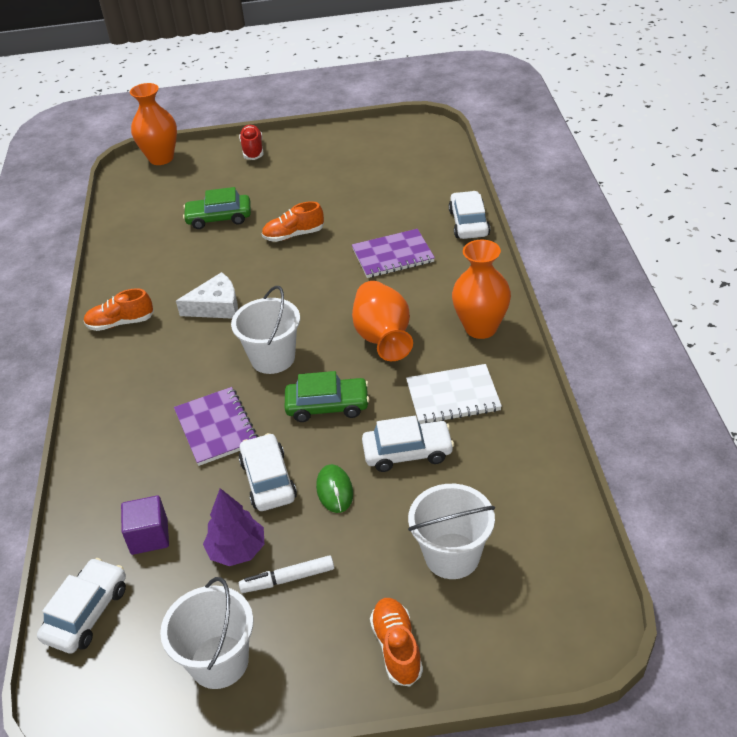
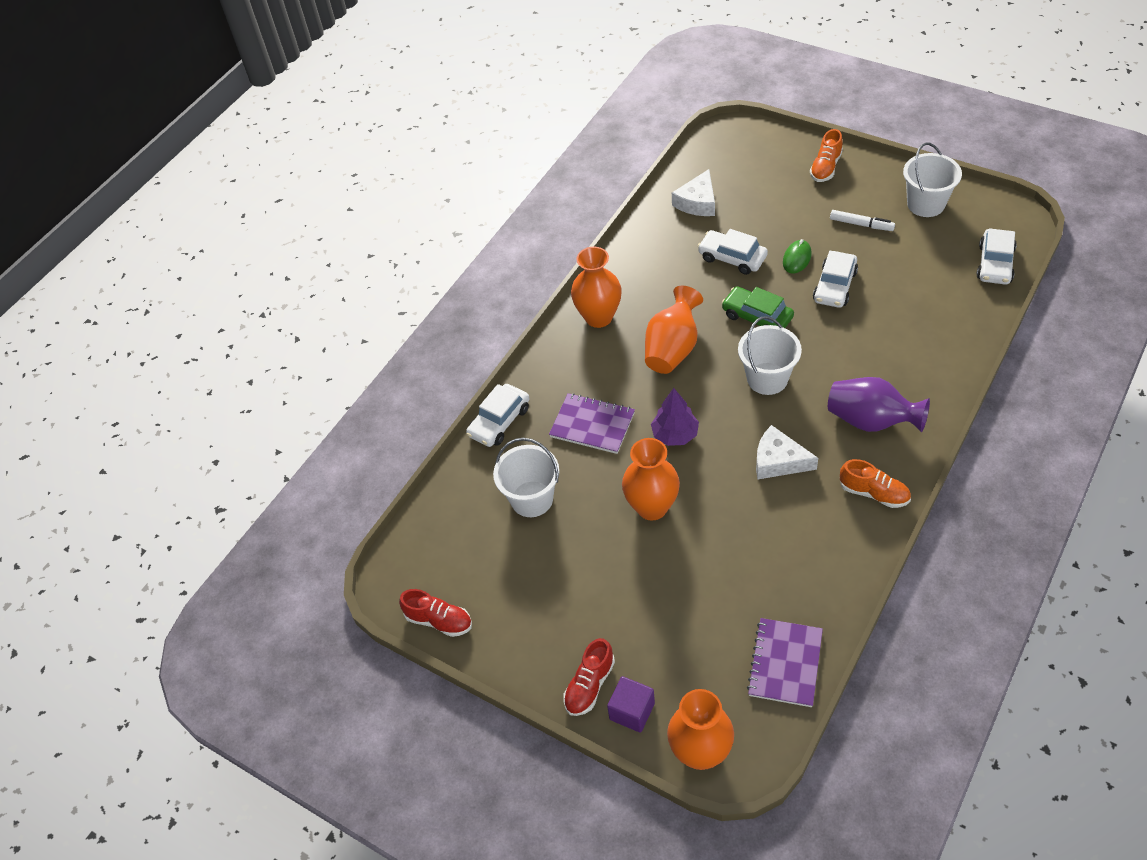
camera: 140 degrees left, 10 degrees up
(86, 613) = (995, 264): white car -> white car turned 45 degrees counterclockwise
(149, 536) = (935, 290): purple cube -> purple cube (632, 711)
(152, 372) = (871, 421): none -> purple vase
(216, 428) = (847, 343): purple notebook -> purple notebook (785, 663)
(219, 218) = (703, 583): green car -> none
(237, 550) = (882, 254): purple tree -> purple tree (675, 434)
(293, 235) = (652, 507): orange shoe -> orange vase
(376, 130) = (439, 620): none -> red shoe
(452, 556) = (759, 192): white bucket -> white bucket (532, 499)
(453, 396) = (669, 278): white notebook -> none
(513, 499) = (697, 202): none -> white cheese

